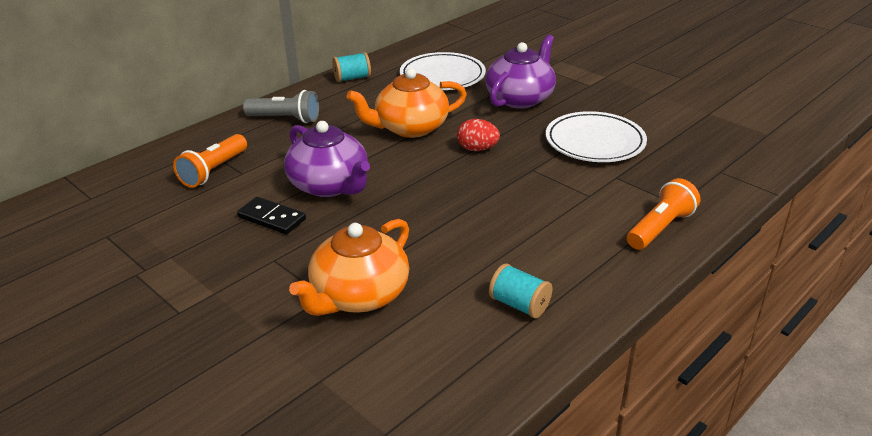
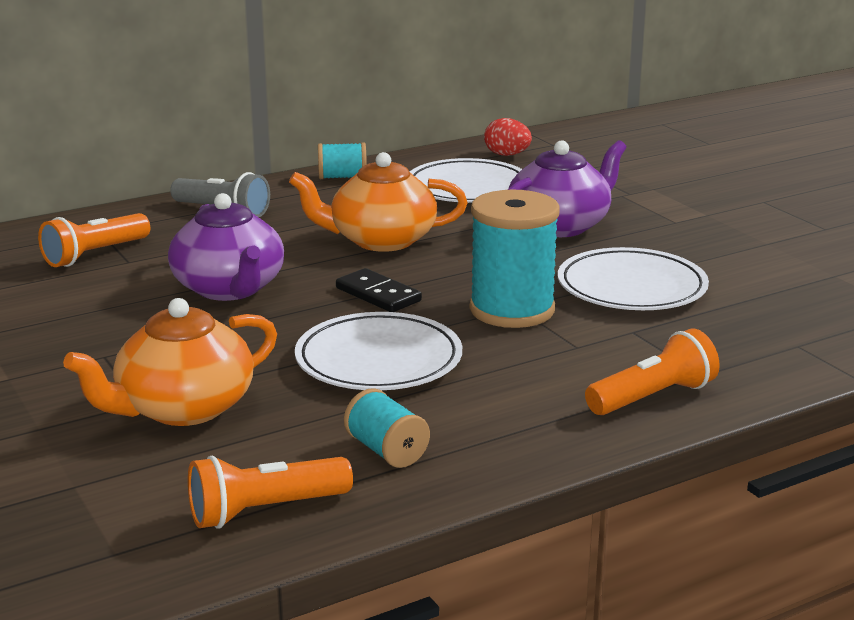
camera: 15 degrees right, 10 degrees down
(272, 218) = (132, 313): black domino -> black domino (378, 294)
(468, 373) = (265, 511): none -> orange flashlight
(469, 229) = (378, 360): none -> white plate
(477, 149) = (456, 275): red egg -> red egg (507, 155)
(531, 172) = (512, 310): none -> turquoise spool

